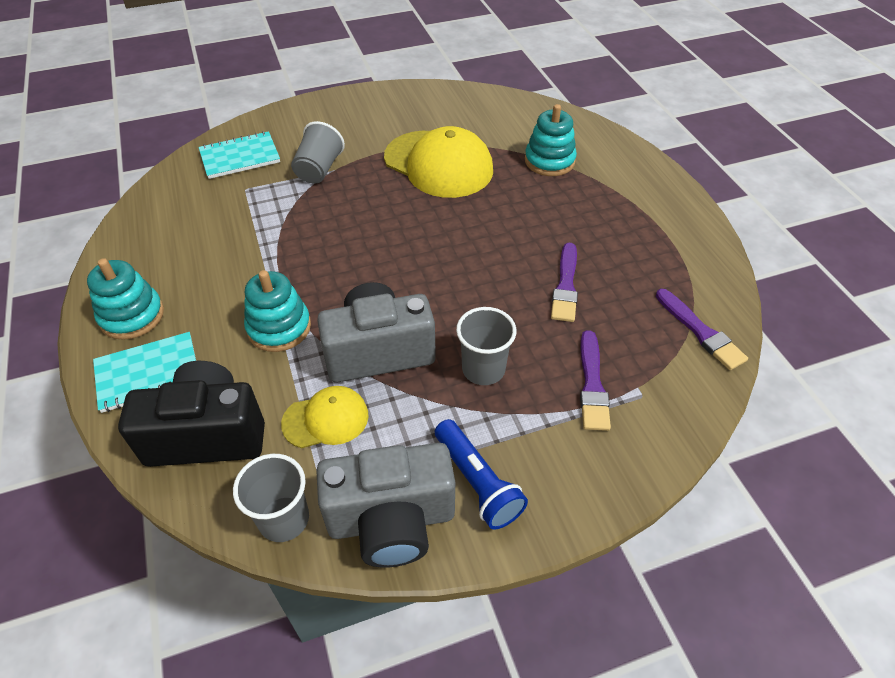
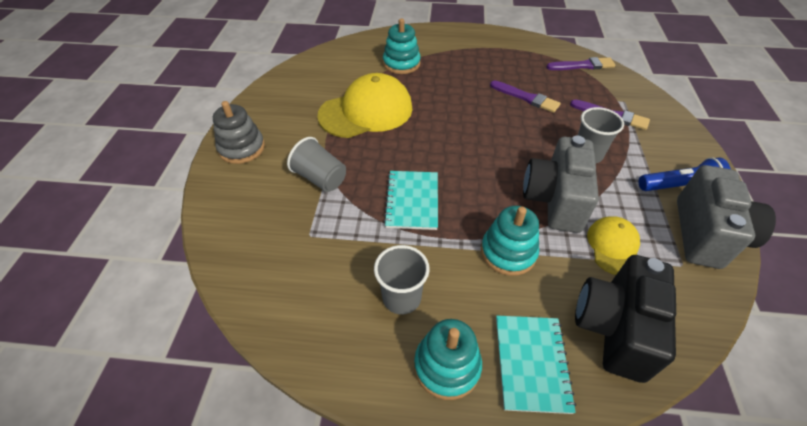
camera: 65 degrees left, 0 degrees up
(240, 157) = (256, 228): turquoise notebook -> turquoise notebook (412, 201)
(284, 519) = (702, 294): grey cup -> grey cup (401, 298)
(333, 111) = (242, 148): none -> grey stacking toy

